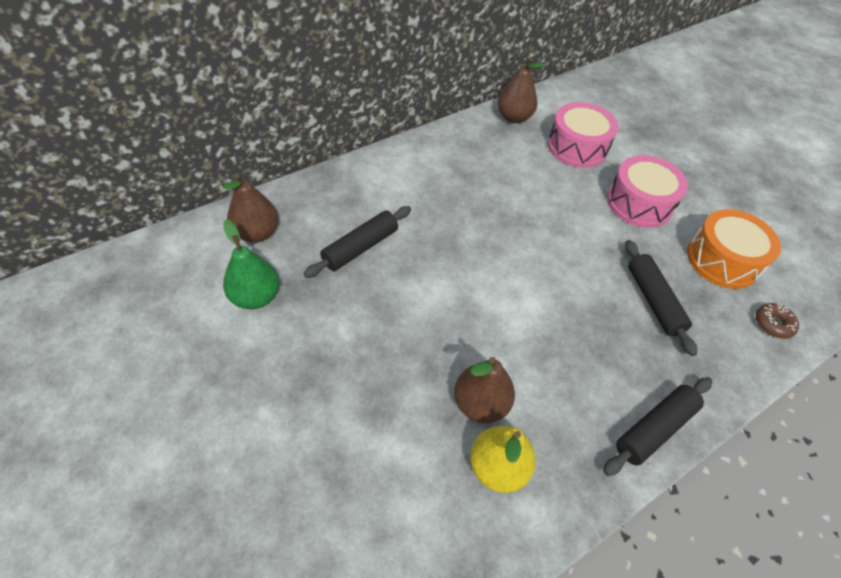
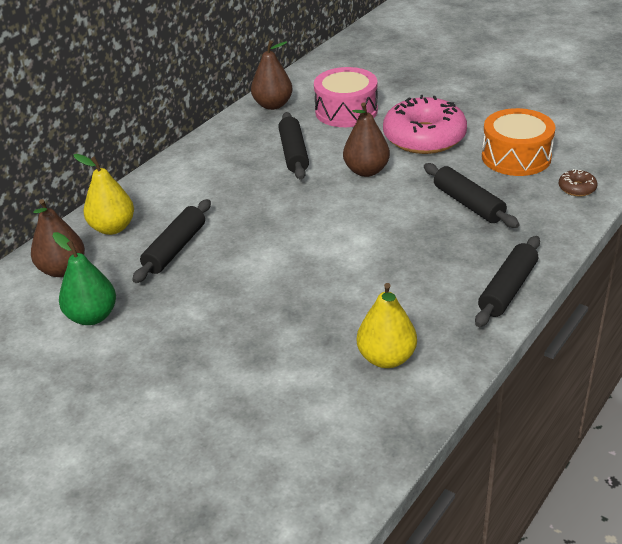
camera: 15 degrees left, 15 degrees down
(319, 203) = (113, 228): none -> yellow pear
(480, 403) = (349, 322): brown pear -> brown pear (366, 171)
(510, 178) = (293, 153): none -> black rolling pin
(639, 203) = (424, 137): pink drum -> pink donut

